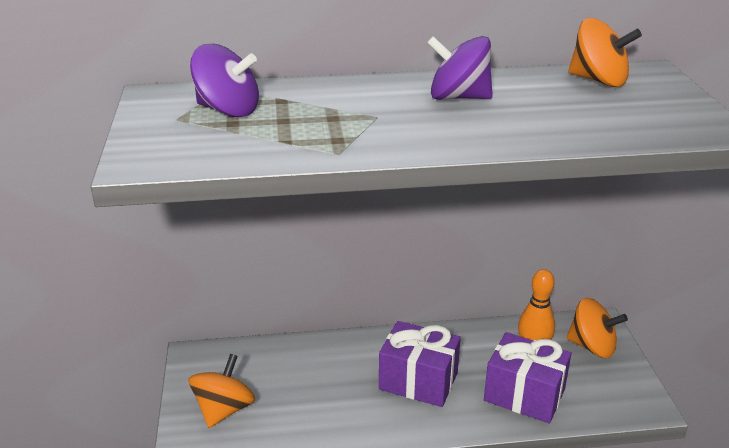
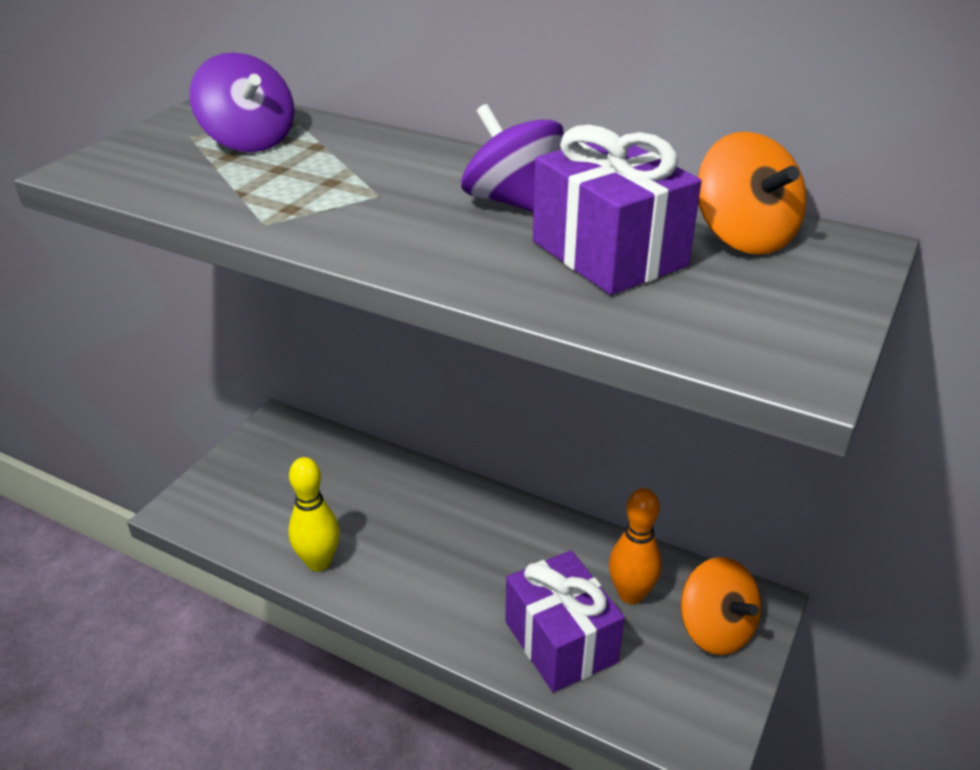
camera: 35 degrees right, 5 degrees up
(224, 409) = (246, 490): orange spinning top -> none
(330, 427) = (319, 562): none -> yellow bowling pin
(418, 381) = (458, 560): purple gift -> purple gift (608, 254)

